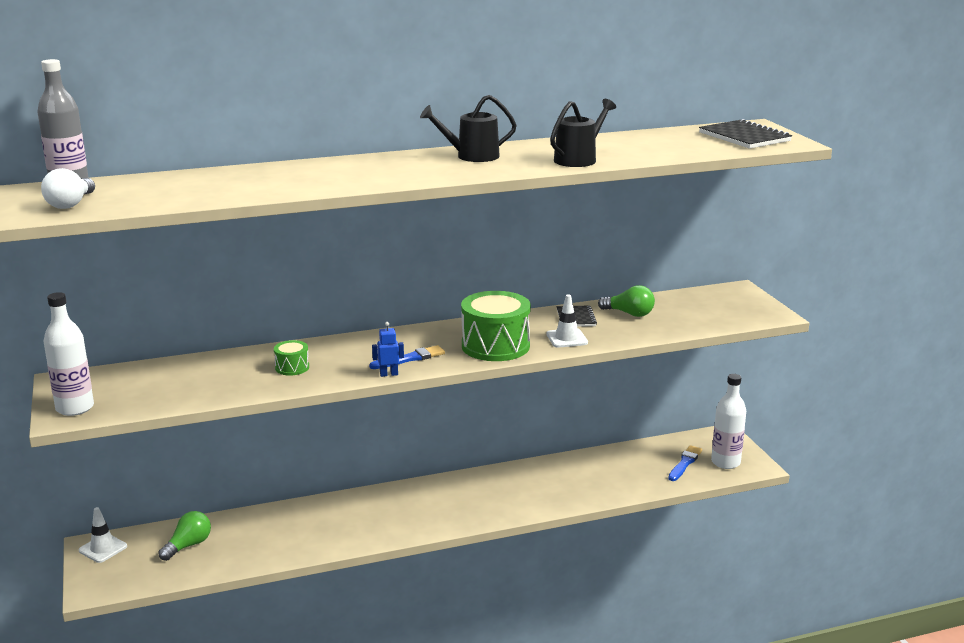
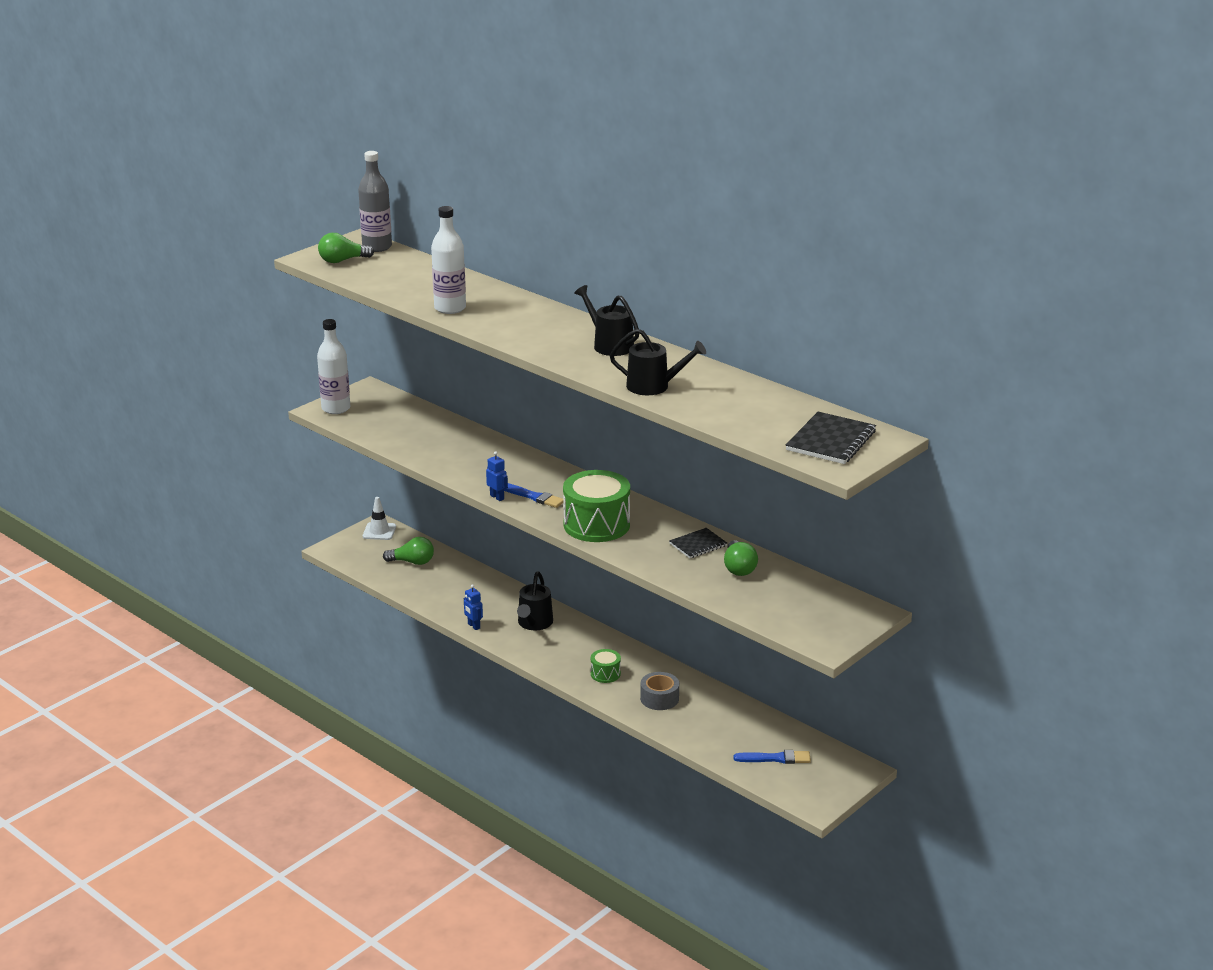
camera: 60 degrees right, 5 degrees up
(71, 204) = (342, 260): white light bulb -> green light bulb
(292, 367) = (469, 457): green drum -> green drum (605, 674)
(346, 544) = (473, 626): none -> blue robot
(380, 510) = (534, 623): none -> black watering can
(559, 486) = (659, 698): none -> grey tape
(567, 338) = (647, 552): white traffic cone -> none
(725, 462) = (803, 783): white bottle -> white bottle (450, 308)

